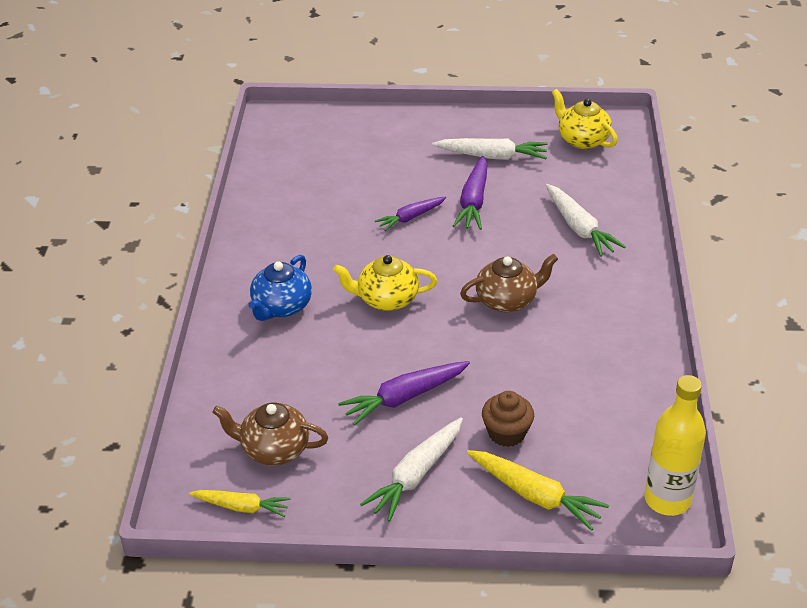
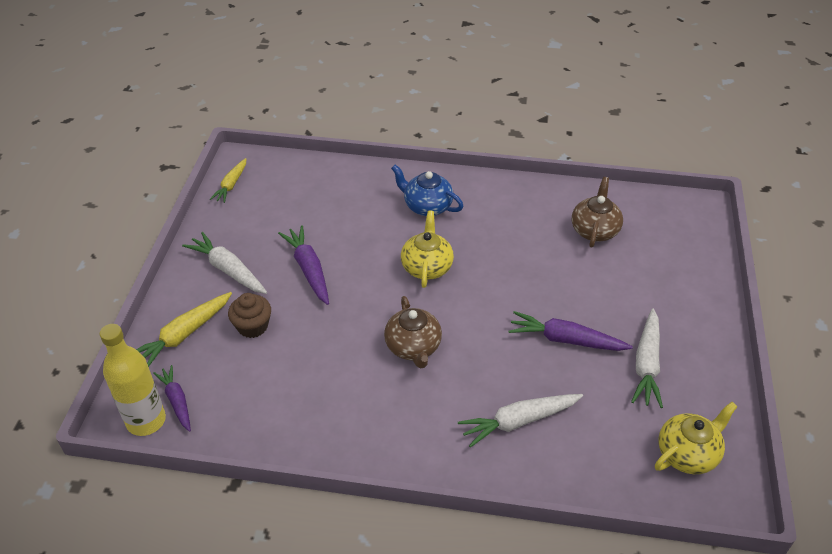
camera: 95 degrees right, 5 degrees up
(274, 449) = (277, 200): brown teapot -> brown teapot (594, 230)
(411, 218) = (540, 291): purple carrot -> purple carrot (177, 401)

